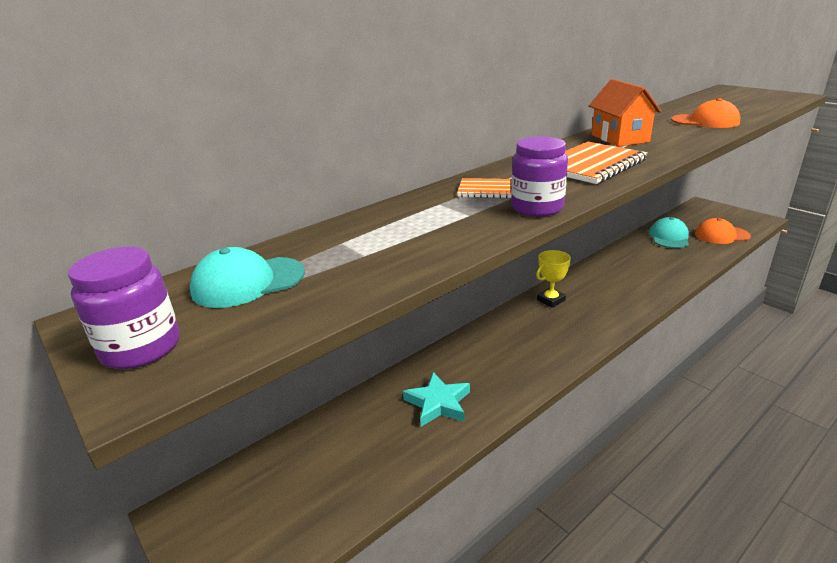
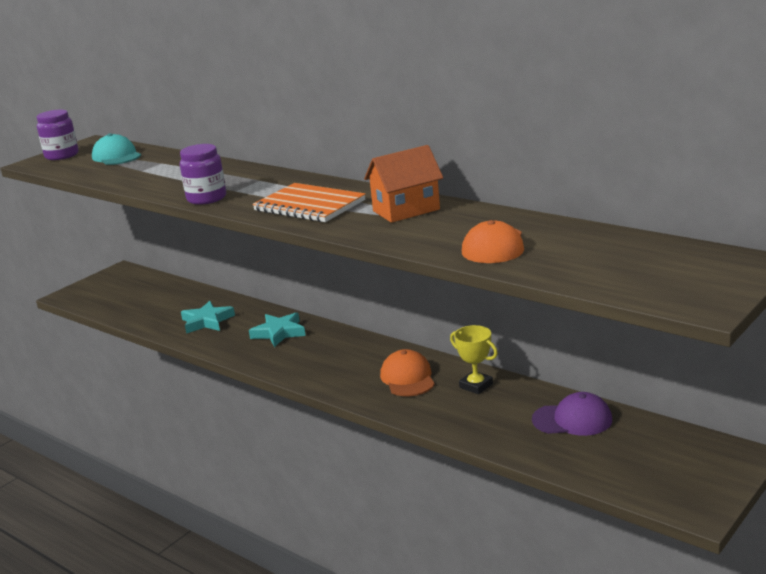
camera: 80 degrees right, 5 degrees down
(488, 190) = (248, 181): orange notebook -> none
(495, 349) = (279, 333): none -> turquoise star
(551, 300) = (369, 350): yellow trophy -> yellow trophy (476, 386)
(669, 237) = (572, 420): turquoise cap -> purple cap
(721, 235) = (601, 464): orange cap -> orange cap (408, 378)

